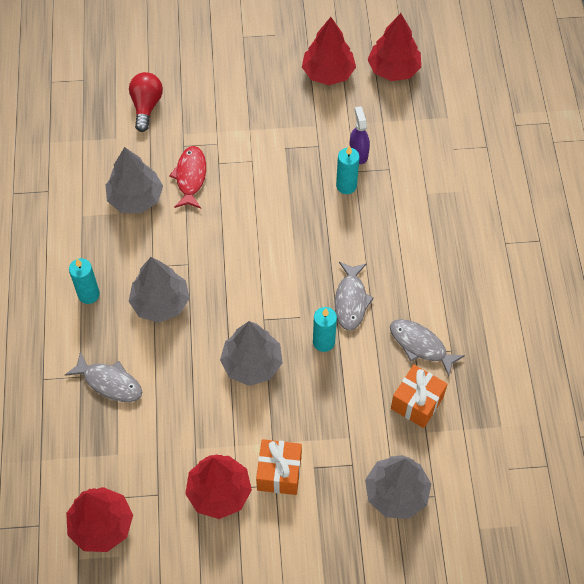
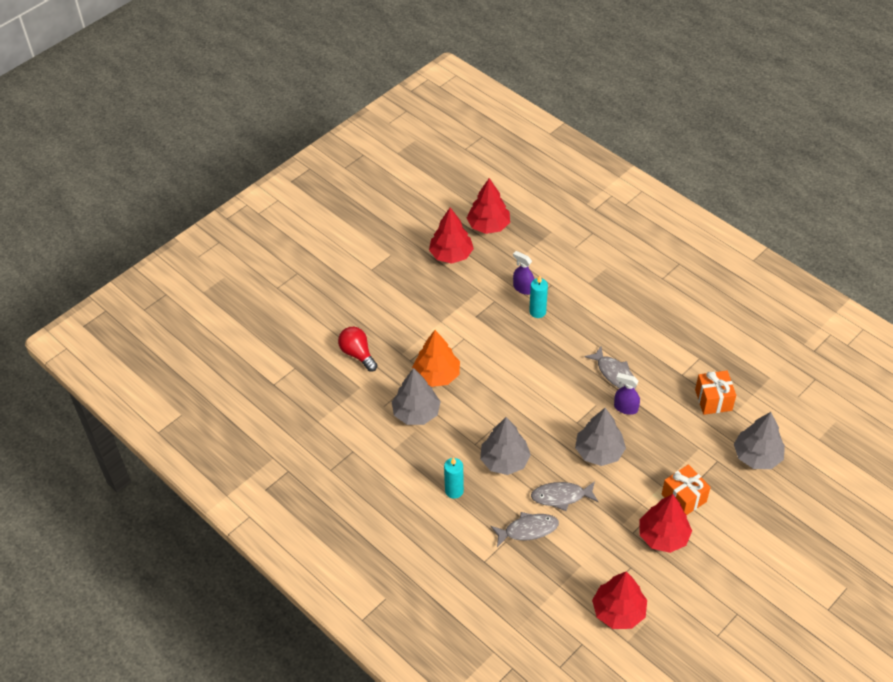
camera: 40 degrees left, 10 degrees down
(190, 177) = (436, 375): red fish -> orange tree
(323, 342) = (625, 408): turquoise candle -> purple spray bottle
(420, 345) = (680, 368): grey fish -> grey fish (561, 496)

